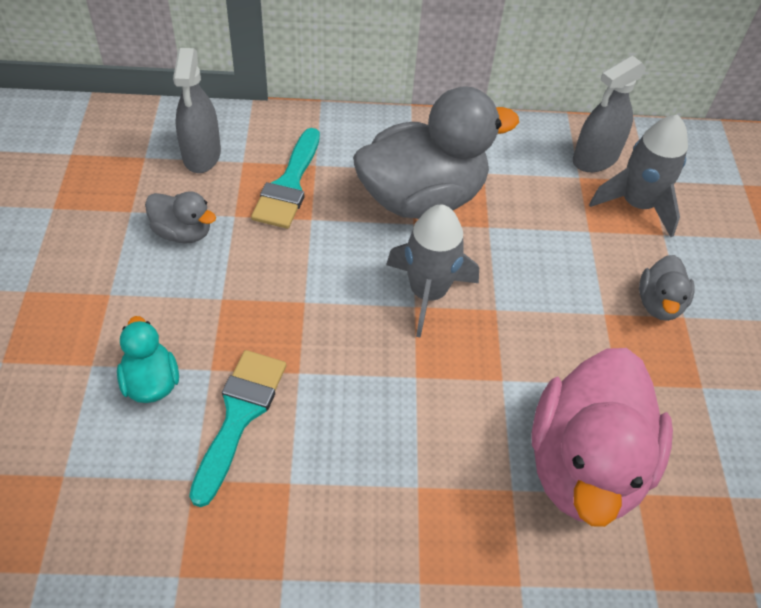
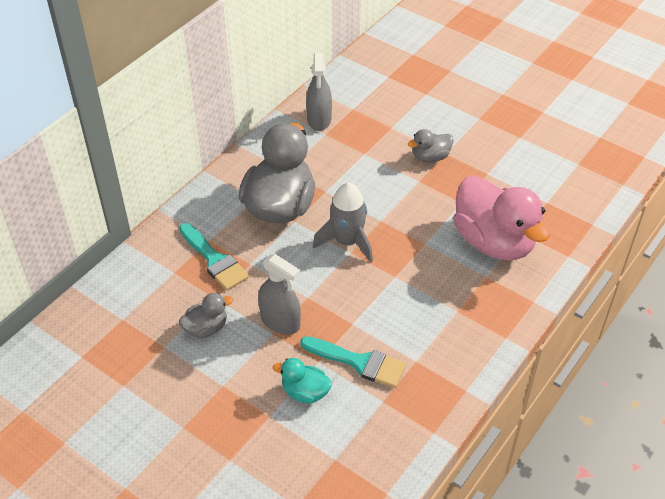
camera: 50 degrees left, 5 degrees down
(202, 155) = (149, 289): grey spray bottle -> grey spray bottle (280, 321)
(239, 415) = (359, 362): turquoise brush -> turquoise brush turned 150 degrees clockwise
(637, 205) = (364, 124): grey rocket -> none
(659, 304) = (430, 157): grey duck -> grey duck turned 105 degrees clockwise

